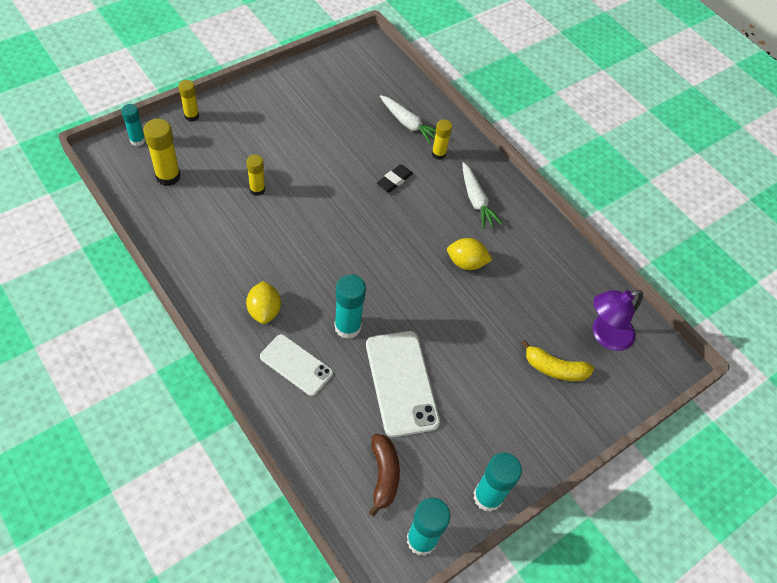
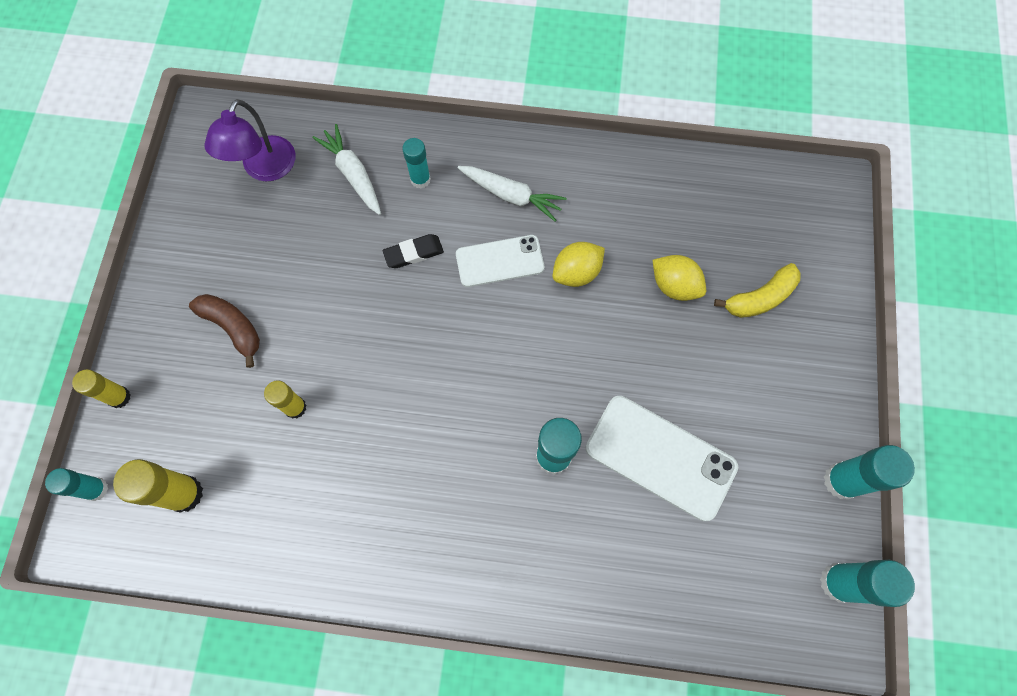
camera: 40 degrees left, 15 degrees up
(264, 311) = (461, 528): yellow lemon -> yellow lemon (674, 285)
(296, 365) = (555, 547): white phone -> white phone (499, 261)
(384, 475) = (746, 562): brown banana -> brown banana (233, 327)
(394, 180) = (413, 253): black eraser -> black eraser turned 75 degrees clockwise
(408, 124) = (353, 174): white carrot -> white carrot turned 120 degrees counterclockwise
(438, 154) = (420, 179): yellow glue stick -> turquoise glue stick
(605, 335) = (762, 219): purple lamp -> purple lamp (264, 169)

